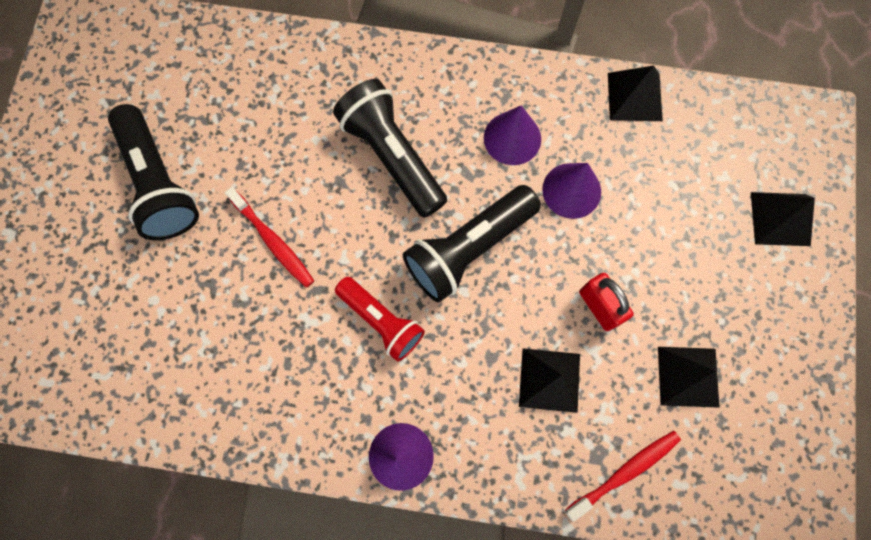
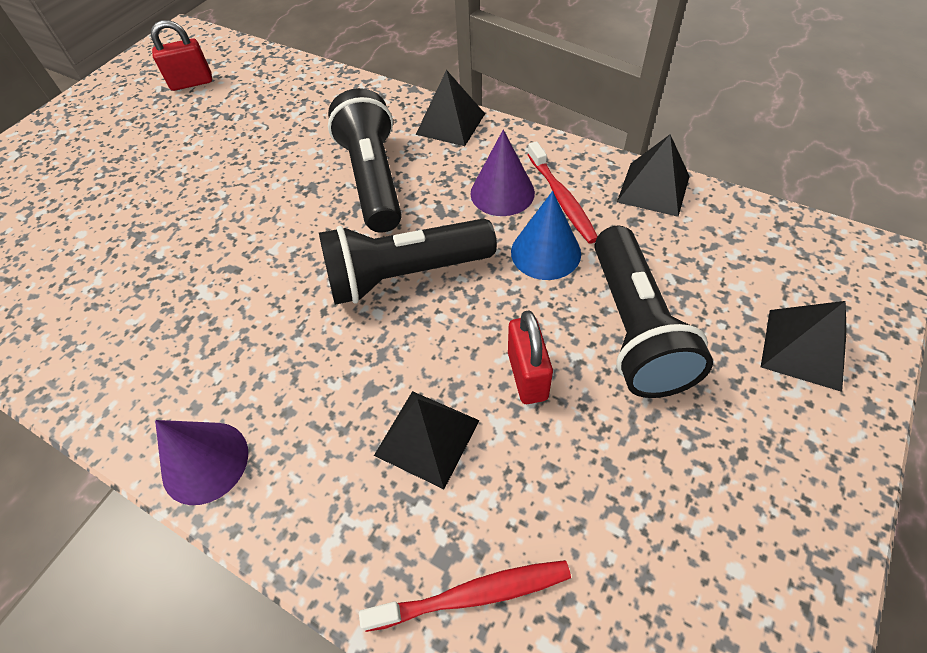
camera: 25 degrees right, 20 degrees down
(137, 85) = (192, 83): none -> red padlock
(159, 183) = (156, 150): black flashlight -> black flashlight (634, 328)
(273, 241) = (218, 216): red toothbrush -> red toothbrush (562, 199)
(381, 321) = (274, 315): red flashlight -> none
(571, 190) = (545, 252): purple cone -> blue cone
(688, 376) = (614, 497): black pyramid -> black pyramid (450, 124)

